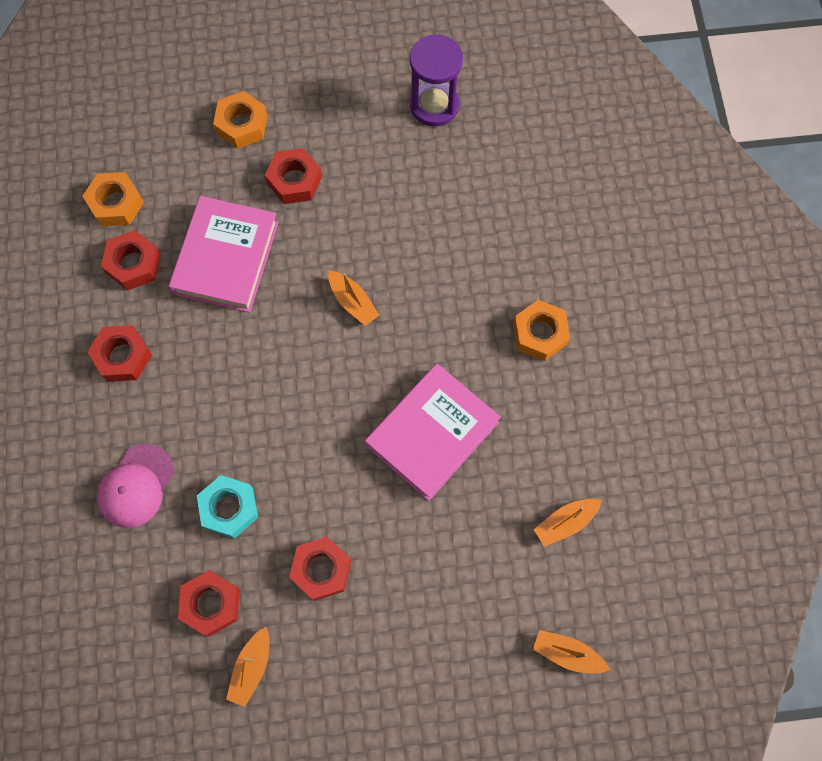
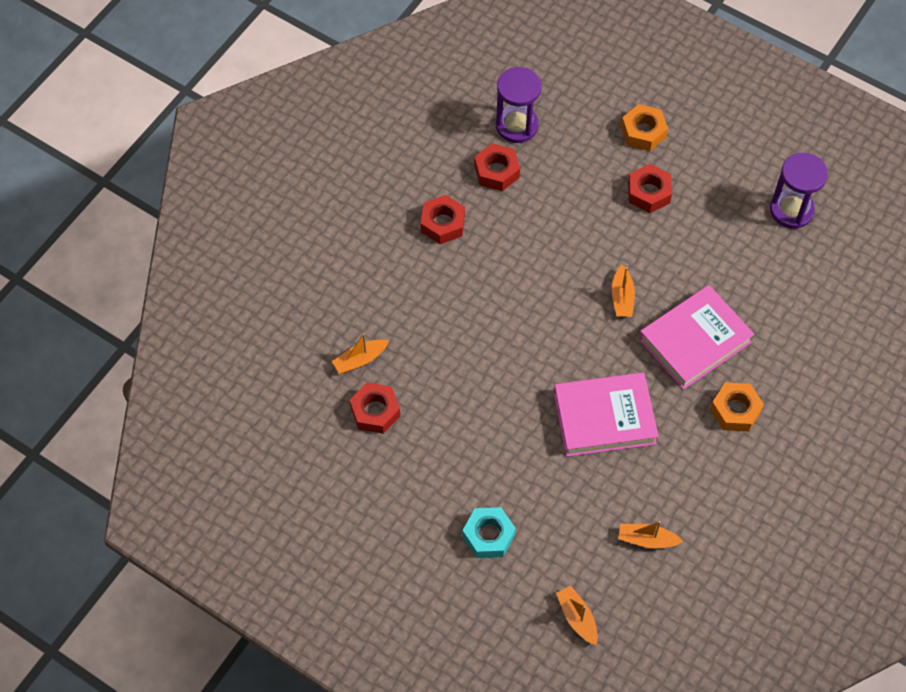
camera: 40 degrees right, 10 degrees down
(116, 203) = (516, 125): orange nut -> purple hourglass
(136, 486) = (387, 307): pink cap -> none
(226, 258) = (560, 210): pink book -> pink book (694, 341)
(229, 508) = (433, 364): turquoise nut -> turquoise nut (488, 535)
(251, 668) = (368, 467): orange boat -> orange boat (360, 360)
(321, 570) = (460, 444): red nut -> none

